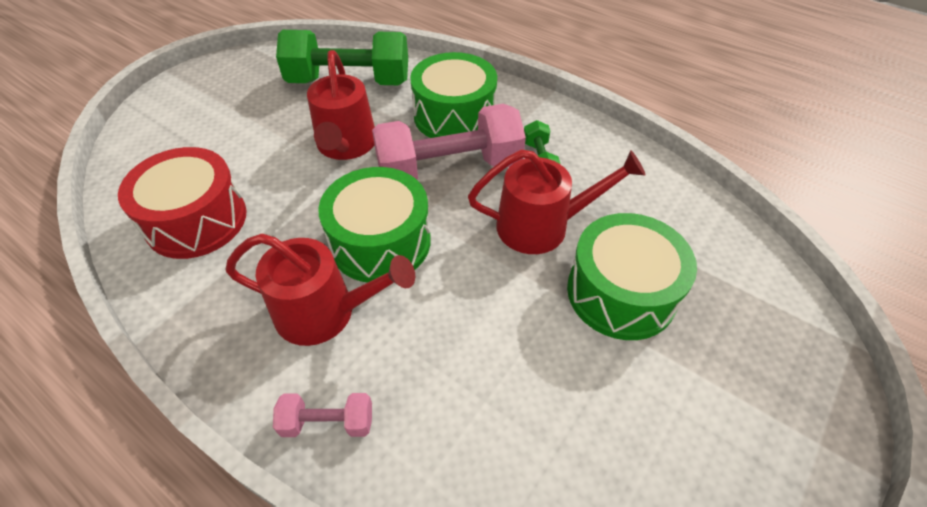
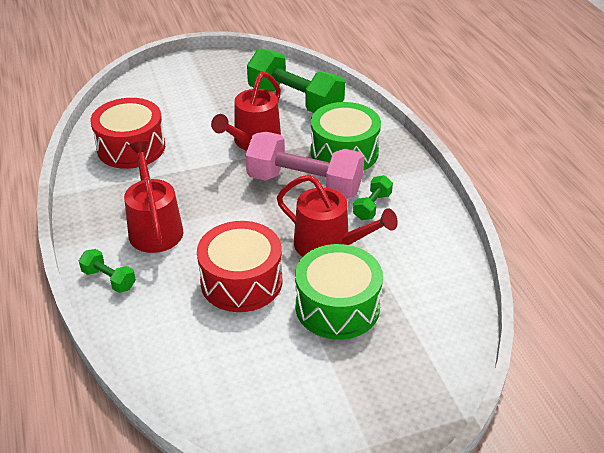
camera: 35 degrees right, 10 degrees down
(325, 312) = (154, 228): red watering can -> red watering can turned 150 degrees counterclockwise
(328, 422) = (109, 279): pink dumbbell -> green dumbbell
(380, 242) = (219, 207): green drum -> none
(495, 323) = (241, 281): none -> red drum

